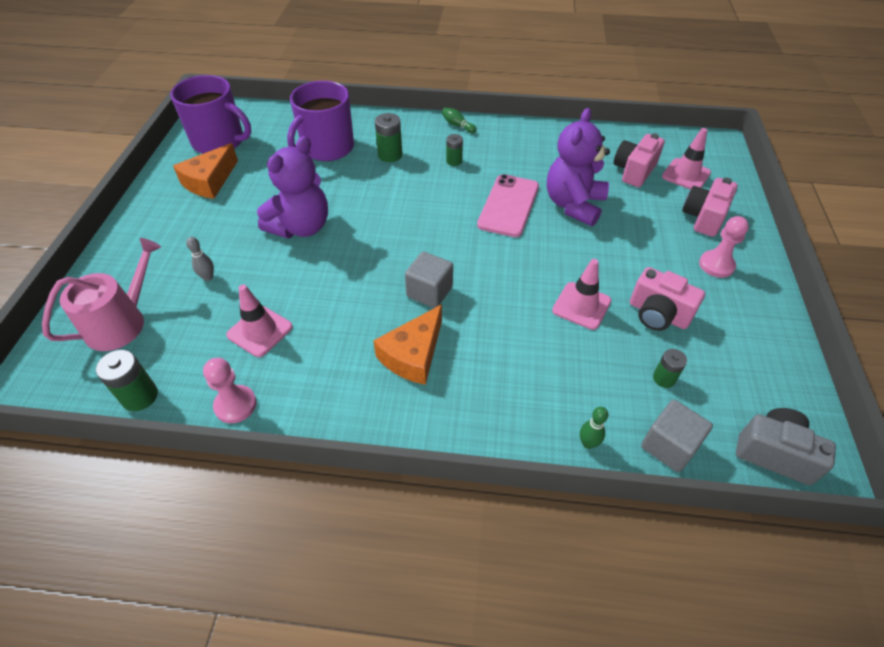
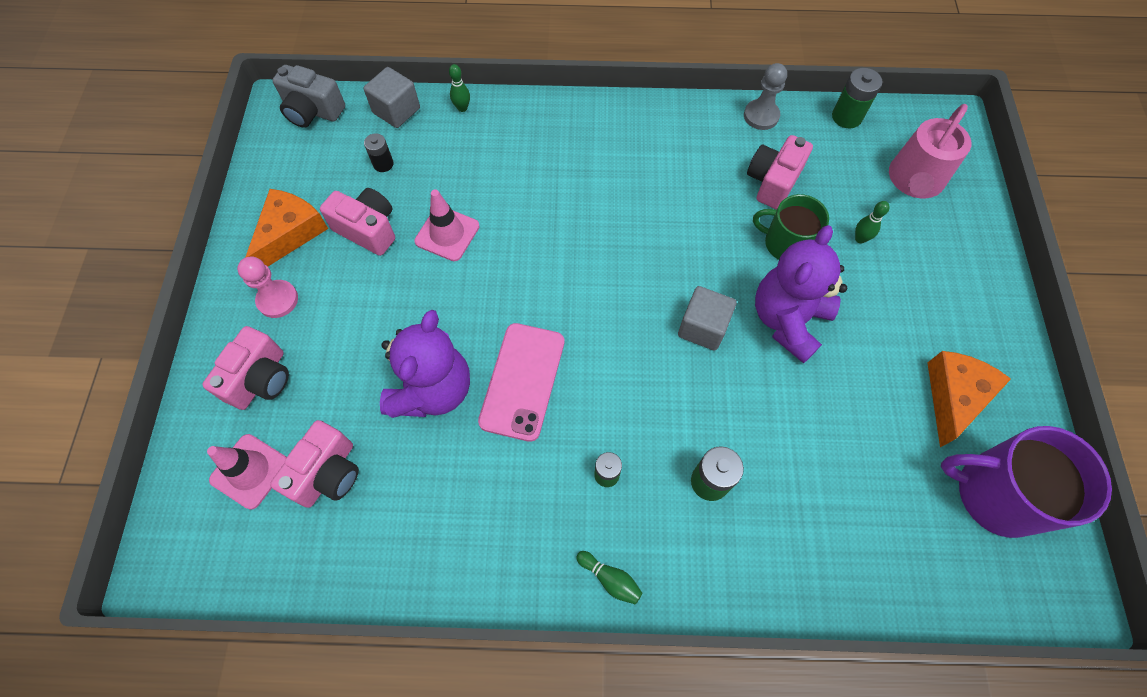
camera: 175 degrees right, 15 degrees up
(208, 277) = (860, 239): grey bowling pin -> green bowling pin
(235, 405) = (761, 116): pink pawn -> grey pawn
(260, 331) = (772, 182): pink traffic cone -> pink camera
(275, 278) = (786, 243): none -> green mug
(327, 148) = (815, 491): purple mug -> none
(413, 355) = (617, 169): orange cheese -> orange cheese (290, 233)
(429, 292) = (611, 238): grey cube -> grey cube (702, 327)
(664, 378) = (383, 164): green battery -> black battery

